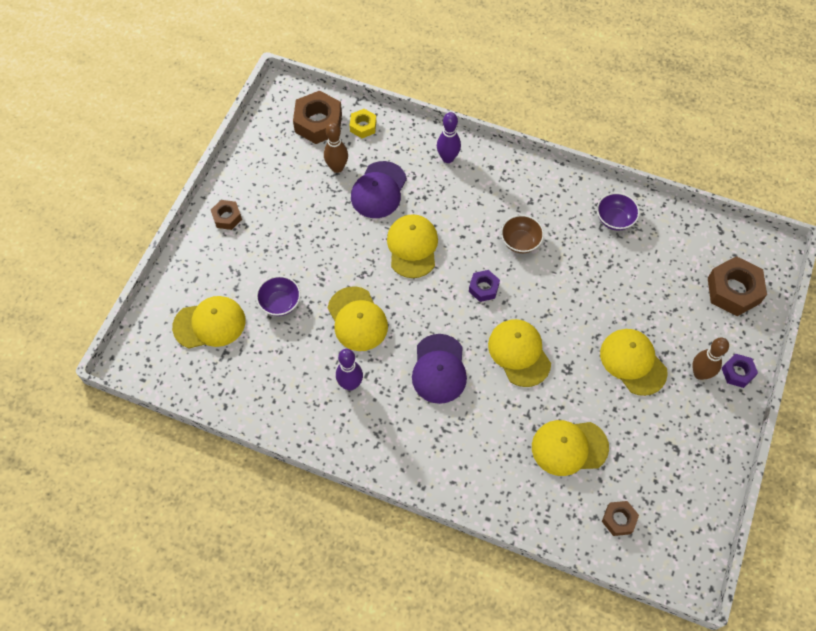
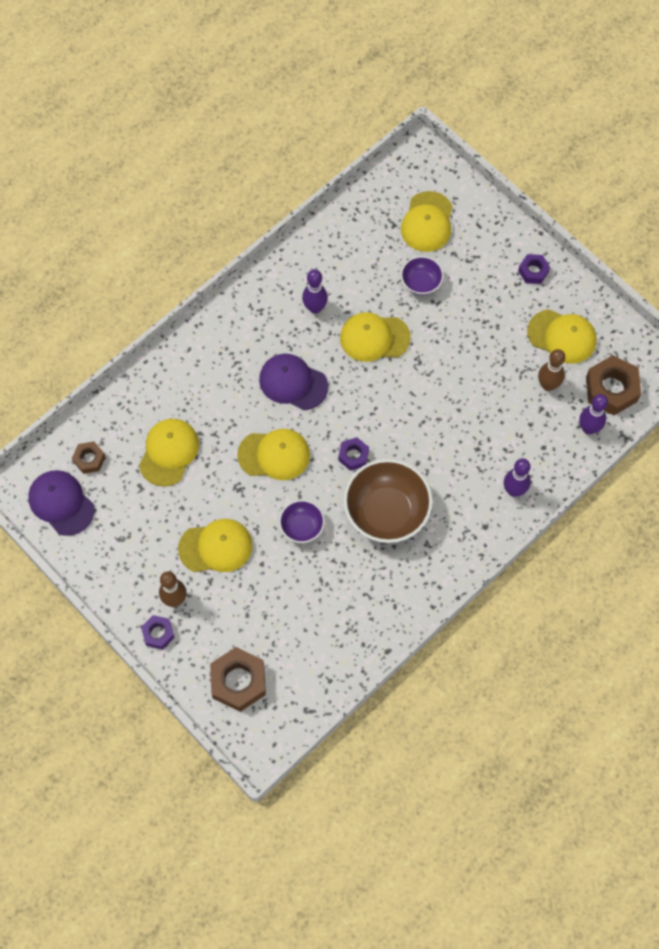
camera: 115 degrees right, 5 degrees up
(227, 217) = (533, 271): brown nut -> purple nut
(363, 126) = (588, 428): yellow nut -> purple bowling pin
(379, 190) = (504, 411): purple cap -> purple cap (61, 503)
(412, 247) = (426, 414): yellow cap -> yellow cap (562, 336)
(520, 242) = (386, 512): brown bowl -> brown bowl, size x1.94
(614, 219) = (369, 613): purple bowl -> purple bowl (302, 527)

